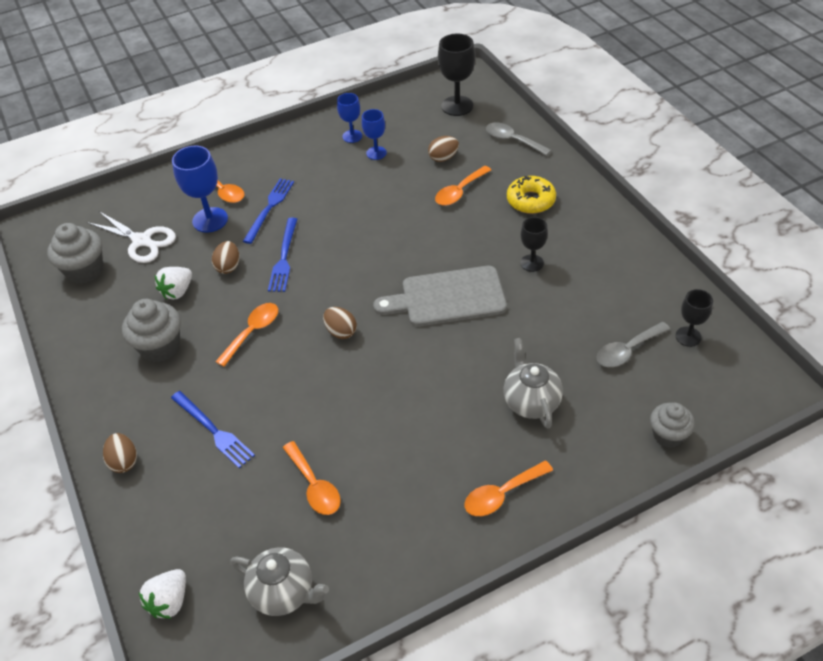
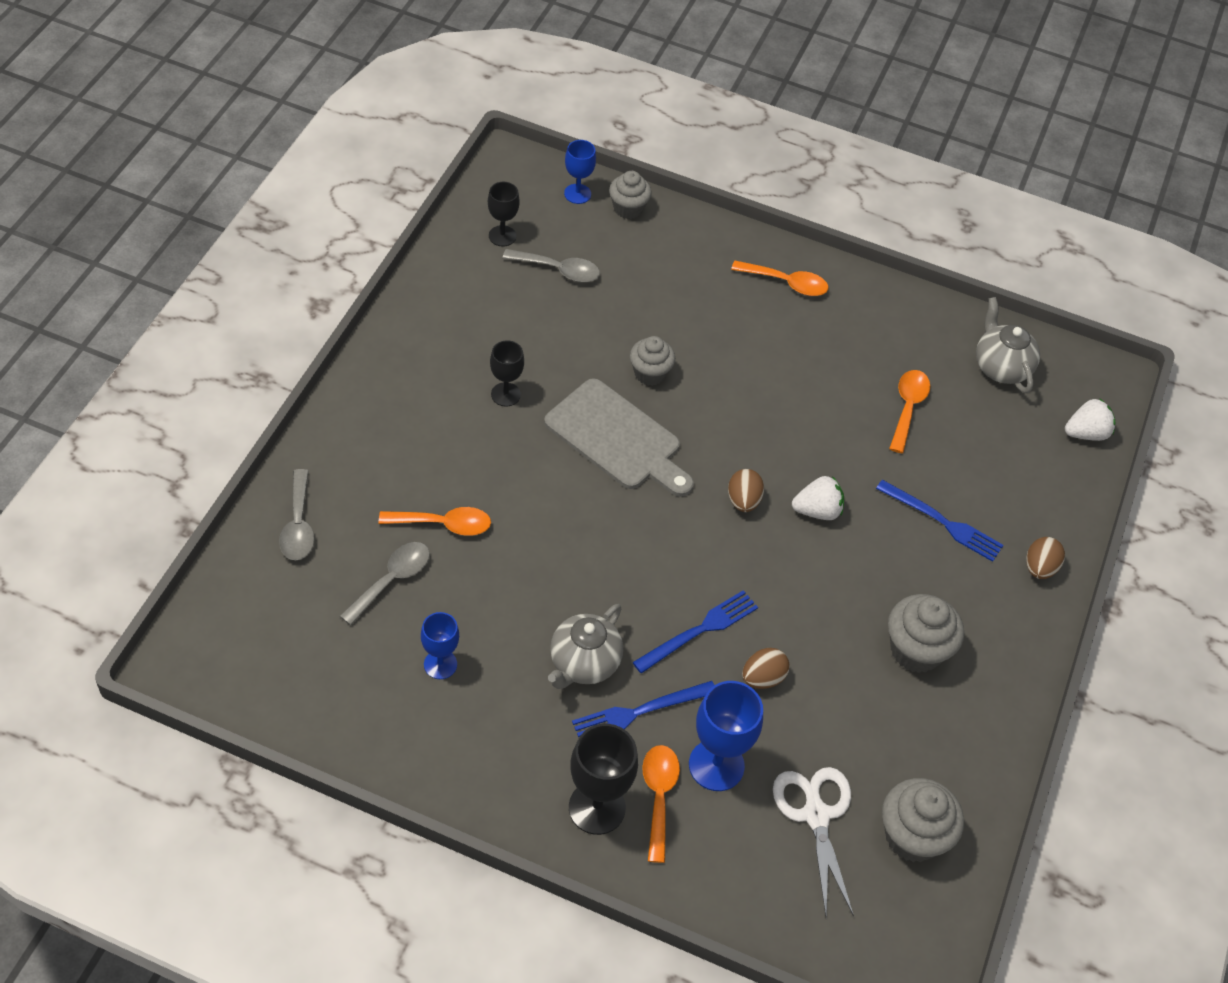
camera: 140 degrees left, 5 degrees up
(178, 291) = (841, 700): white strawberry -> white strawberry (817, 511)
(213, 430) = (942, 522): blue fork -> blue fork turned 120 degrees clockwise
(252, 332) = (818, 579): orange spoon -> none
(352, 136) = (427, 719): blue goblet -> blue goblet (577, 194)
(443, 158) = (392, 580): brown egg -> grey spoon
(457, 106) = (264, 633): black goblet -> black goblet (597, 807)
(485, 346) = (650, 373): none -> grey cupcake
(530, 200) = (404, 446): yellow donut -> none
(531, 401) = (680, 309): grey teapot -> grey teapot (583, 663)

